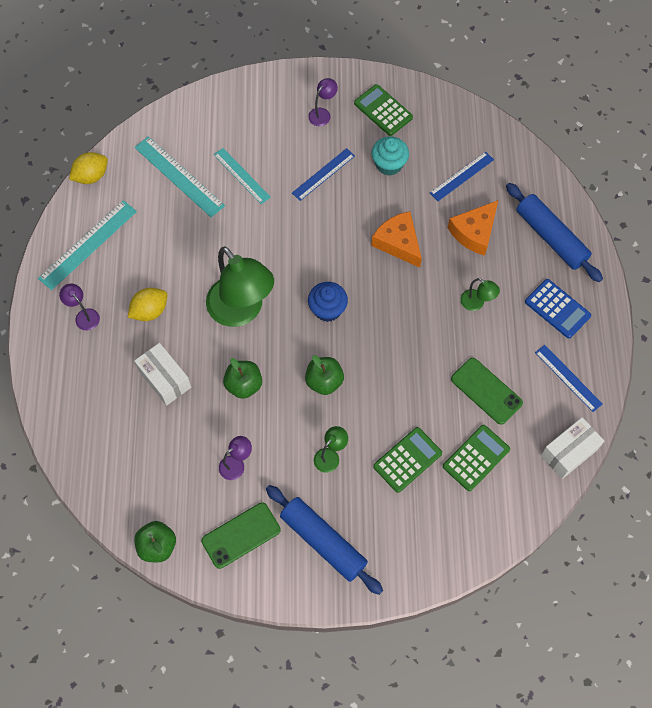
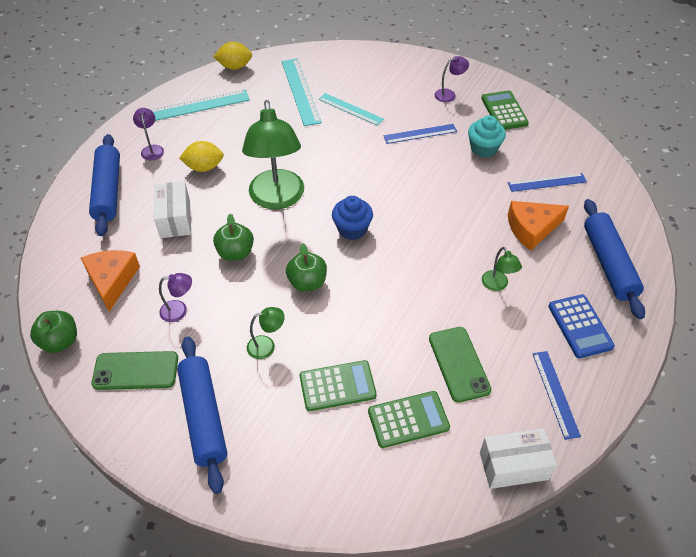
camera: 30 degrees right, 15 degrees down
(79, 382) = (108, 191): none -> blue rolling pin
(241, 176) = (350, 109): turquoise ruler -> turquoise ruler turned 45 degrees counterclockwise
(398, 243) = (453, 207): orange cheese -> orange cheese (112, 280)

